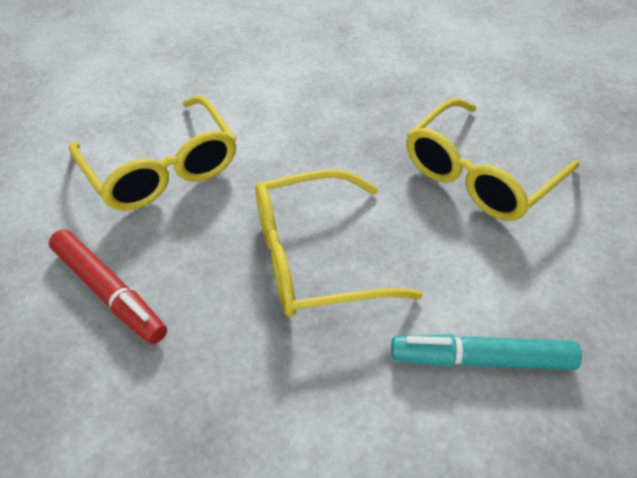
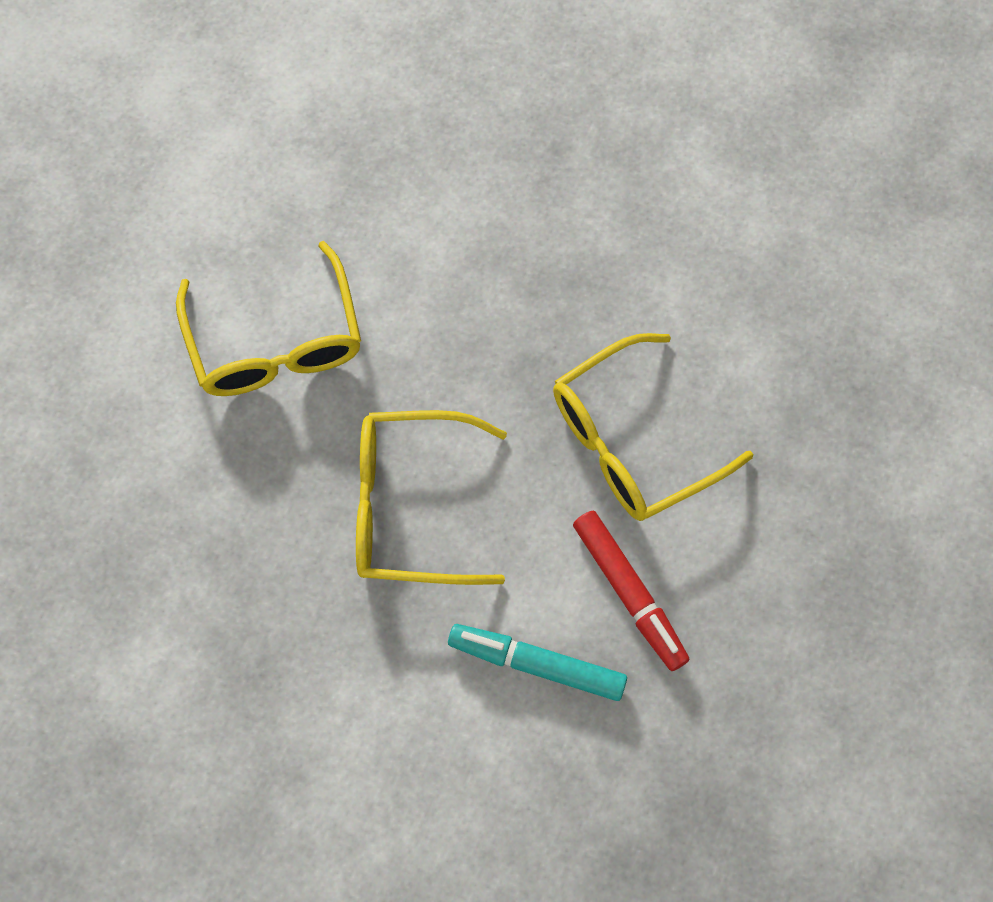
camera: 15 degrees right, 20 degrees up
(109, 292) = (196, 494): red marker -> red marker (629, 593)

